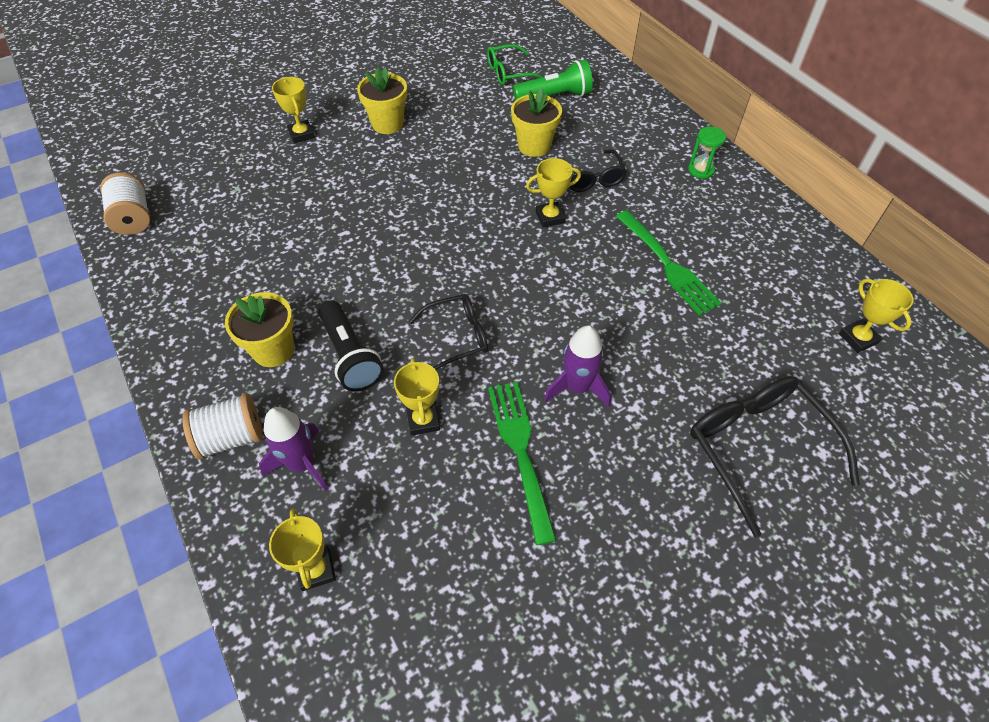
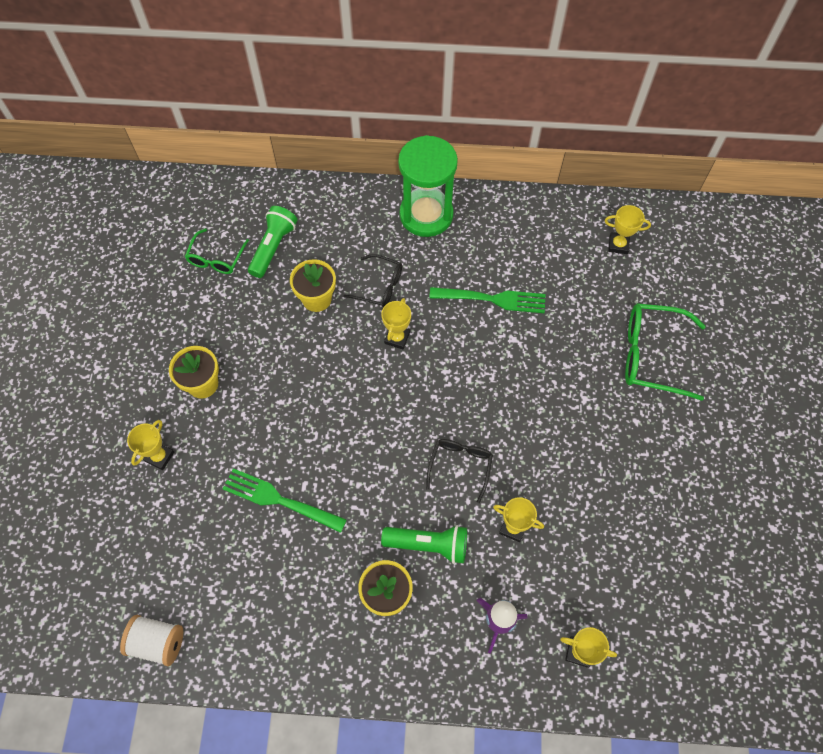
camera: 55 degrees left, 10 degrees up
(231, 437) = (445, 660): white spool -> none
(301, 134) = (159, 456): yellow trophy -> yellow trophy turned 75 degrees counterclockwise
(350, 356) = (428, 545): black flashlight -> green flashlight
(521, 451) = (573, 484): green fork -> green fork (279, 500)
(577, 387) = (549, 421): purple rocket -> none
(701, 170) = (426, 215): green hourglass -> green hourglass, size x2.45
(758, 448) = (652, 355): black glasses -> green glasses

